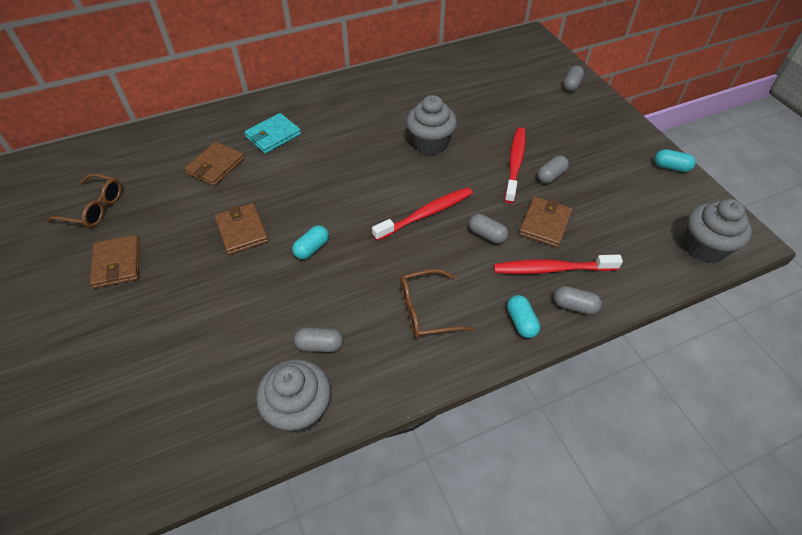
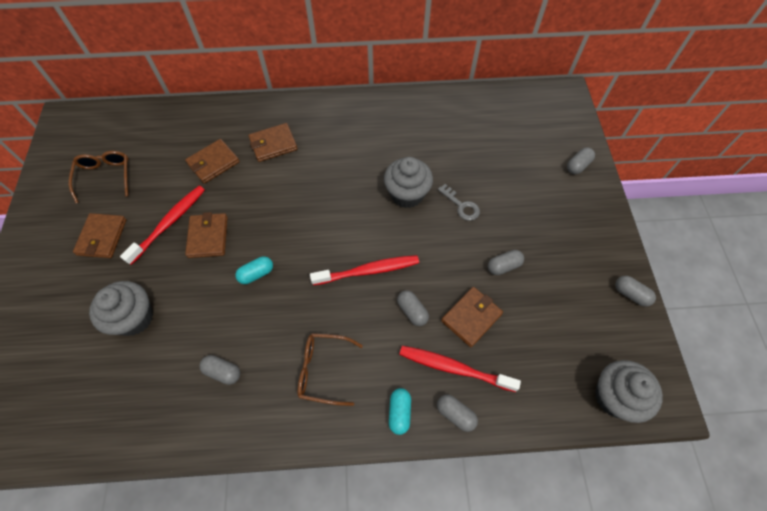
camera: 20 degrees right, 10 degrees up
(95, 208) = (105, 176): brown glasses -> brown glasses turned 135 degrees counterclockwise
(273, 135) = (273, 144): turquoise wallet -> brown wallet
(299, 410) = (182, 426): grey cupcake -> grey cupcake (134, 318)
(486, 140) = (461, 206): none -> grey key
(515, 164) = (475, 241): red toothbrush -> red toothbrush (169, 223)
(671, 167) = (630, 294): turquoise capsule -> grey capsule

